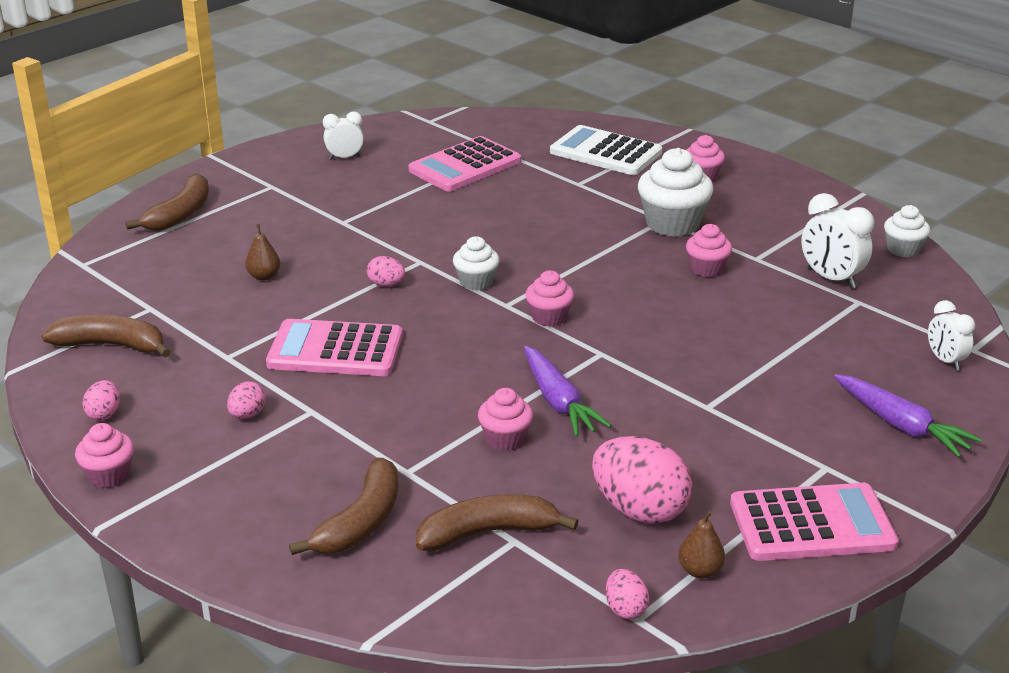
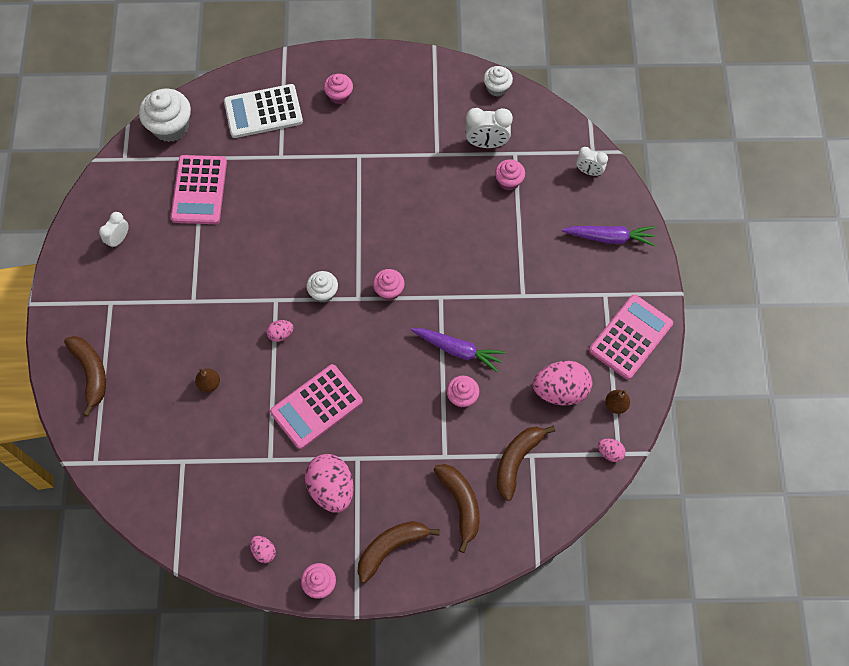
camera: 45 degrees left, 35 degrees up
(111, 345) = (201, 505): brown banana -> brown banana (391, 548)
(247, 415) = (331, 488): pink egg -> pink egg, size x2.09
(672, 224) = (368, 156): white cupcake -> white cupcake (170, 127)
(707, 269) = (422, 184): pink cupcake -> pink cupcake (508, 181)

